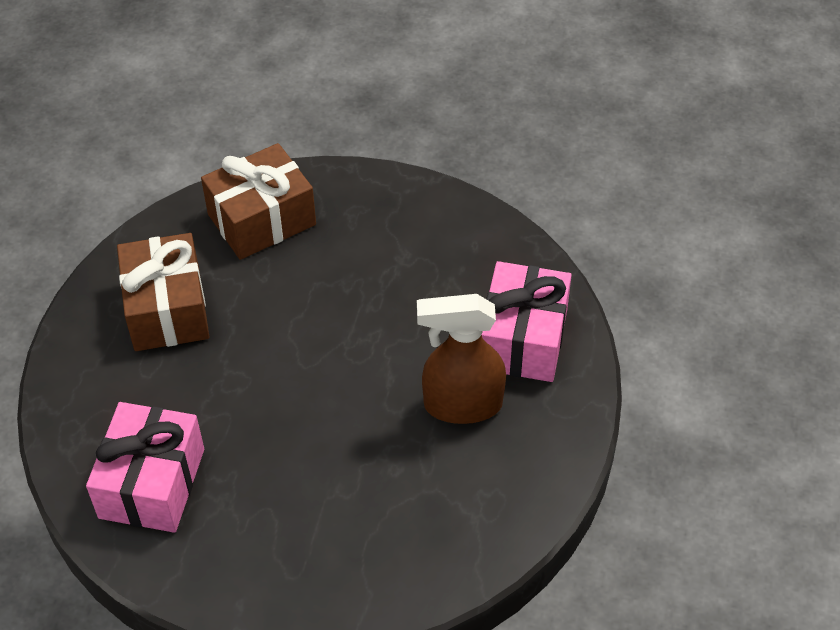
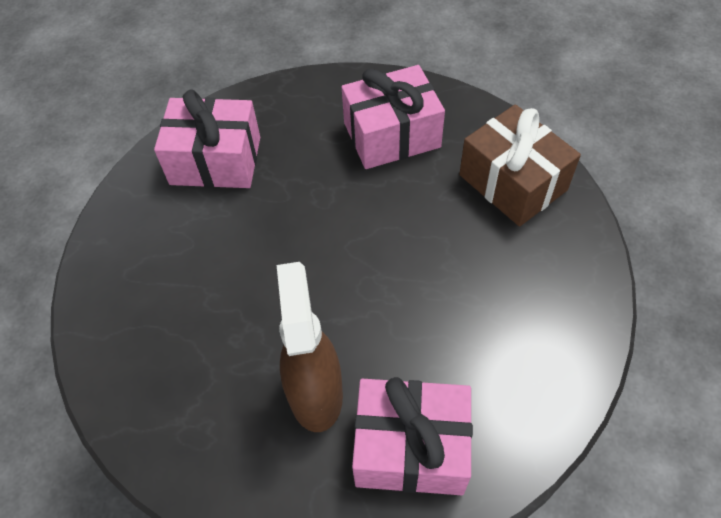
camera: 85 degrees right, 5 degrees up
(167, 309) = (392, 135): brown gift -> pink gift

